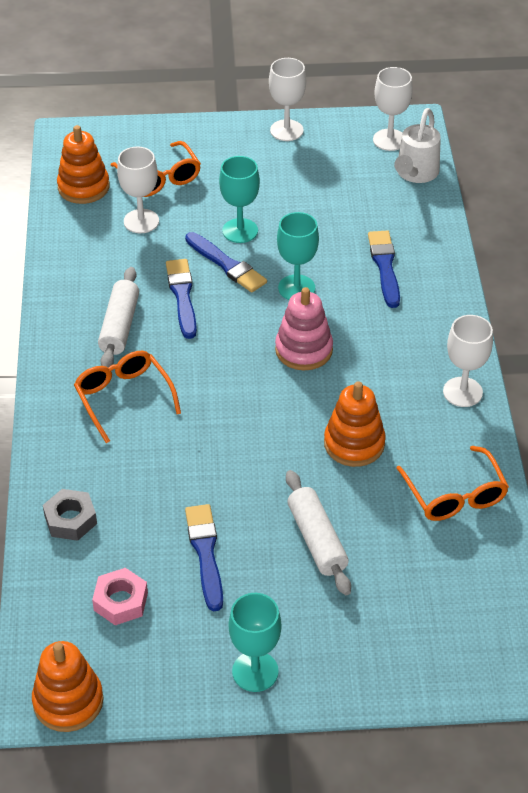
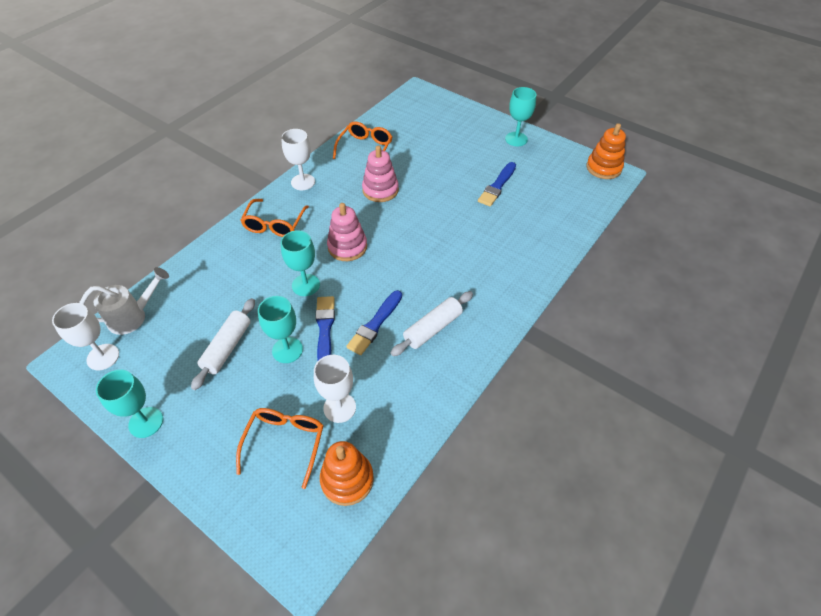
camera: 140 degrees left, 5 degrees up
(70, 520) = (551, 234): grey nut -> none
(121, 601) = (553, 189): pink nut -> none
(124, 398) = (471, 280): orange glasses -> orange glasses (275, 224)
(286, 130) = (146, 422): white goblet -> turquoise goblet
(316, 540) = (443, 165): white rolling pin -> white rolling pin (227, 347)
(354, 443) = (380, 190): orange stacking toy -> pink stacking toy
(384, 266) = (243, 266): blue brush -> none

